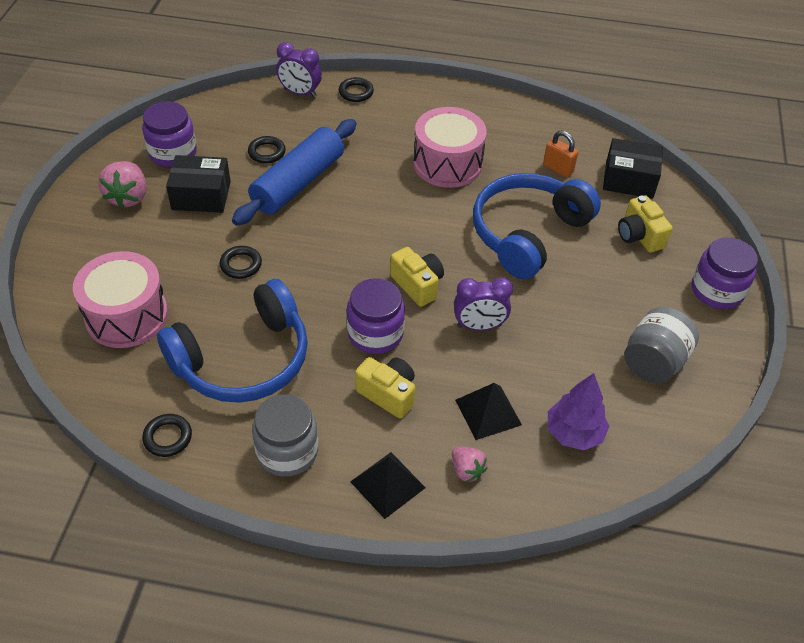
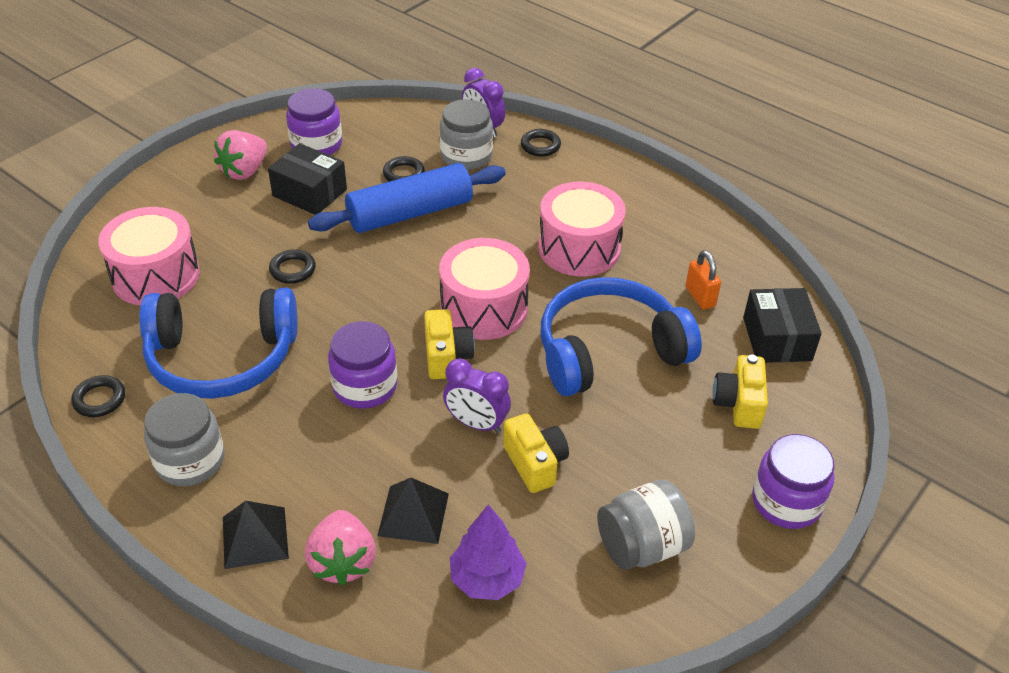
camera: 30 degrees right, 5 degrees down
(305, 120) = (466, 156): none -> grey jar
(388, 394) = (328, 450): yellow camera -> yellow camera (535, 463)
(415, 236) = (484, 308): none -> pink drum
(467, 470) = (343, 562): pink strawberry -> pink strawberry, size x1.67
(629, 180) = (777, 339): black box -> black box turned 45 degrees clockwise

